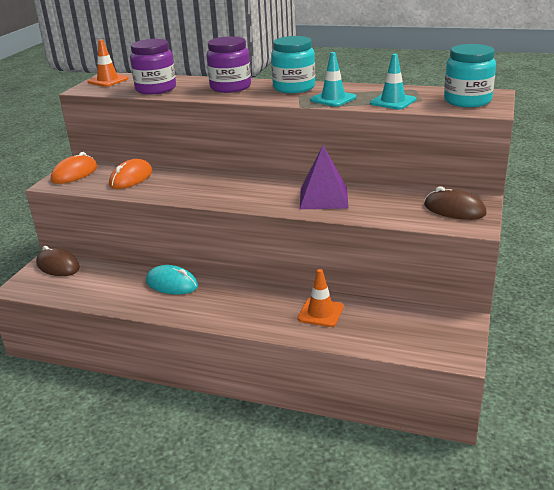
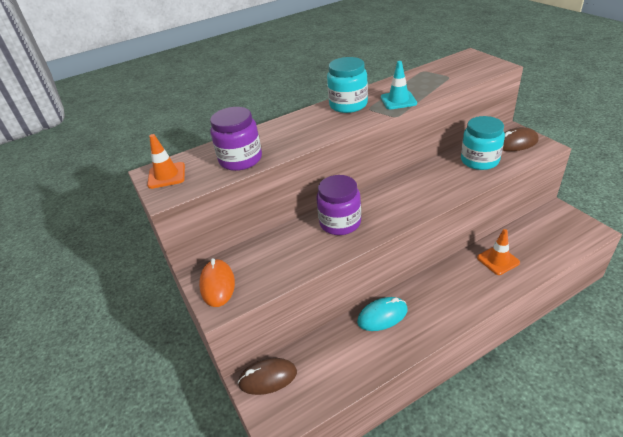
camera: 45 degrees left, 10 degrees up
(131, 178) = (279, 254): orange mouse -> none
(230, 87) = (300, 127): purple jar -> purple jar (340, 223)
(323, 198) = (441, 179): purple pyramid -> none
(393, 101) = (437, 85): turquoise traffic cone -> none
(467, 101) = (472, 65): turquoise jar -> turquoise jar (479, 160)

